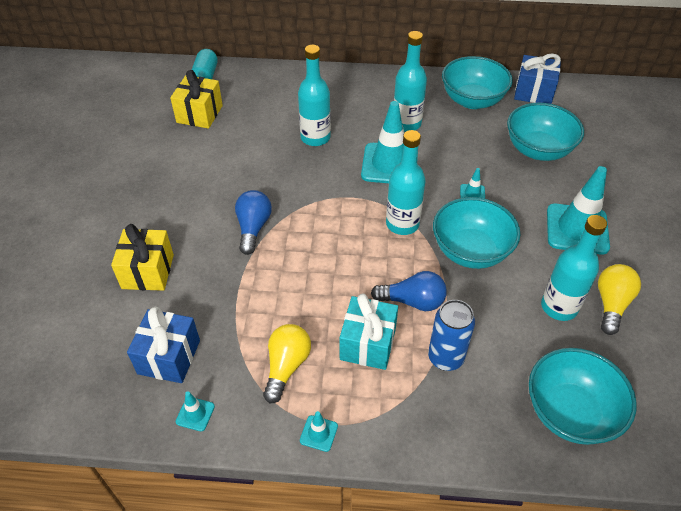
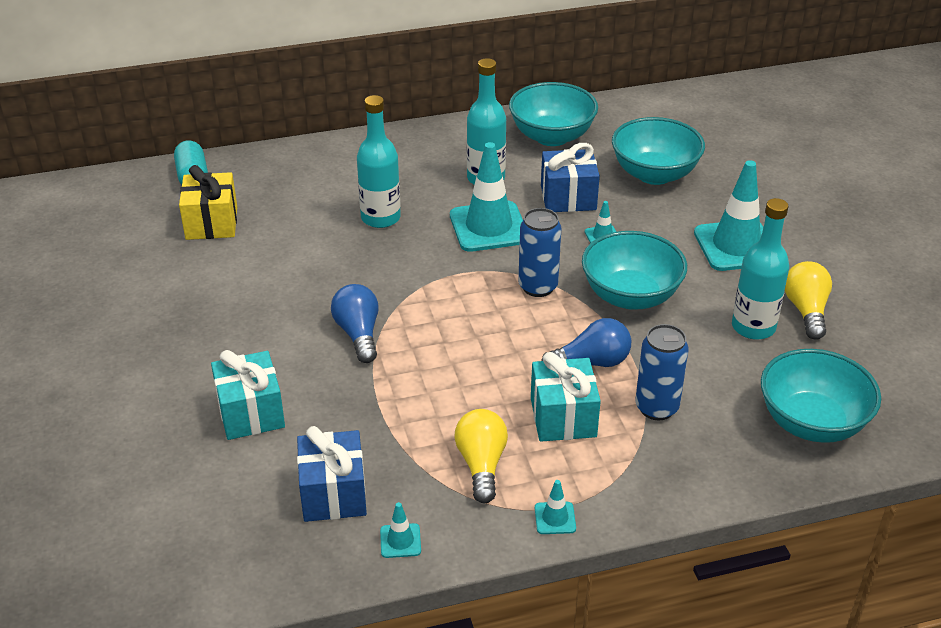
camera: 20 degrees left, 10 degrees down
(148, 271) = (251, 413): yellow gift -> turquoise gift
(402, 224) = (538, 287): turquoise bottle -> blue can
(533, 92) = (619, 113): blue gift -> blue gift (568, 198)

